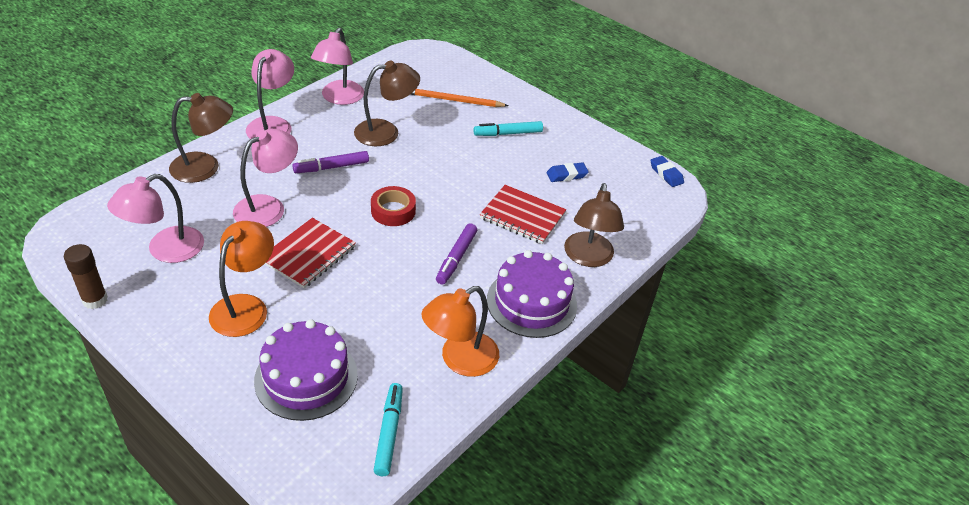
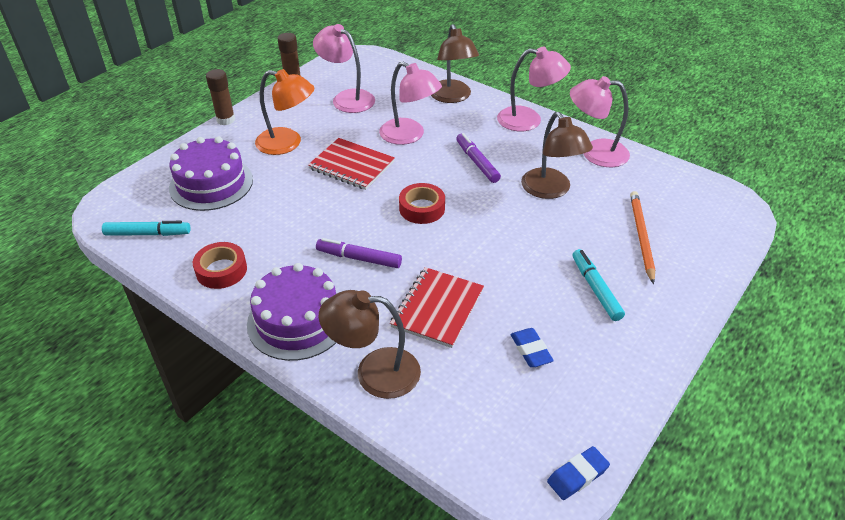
camera: 90 degrees right, 0 degrees up
(163, 370) = (226, 120): none -> brown glue stick
(460, 360) = (221, 270): orange lamp -> red tape

